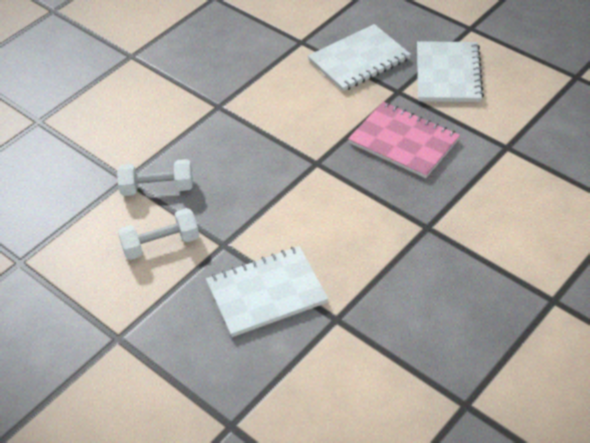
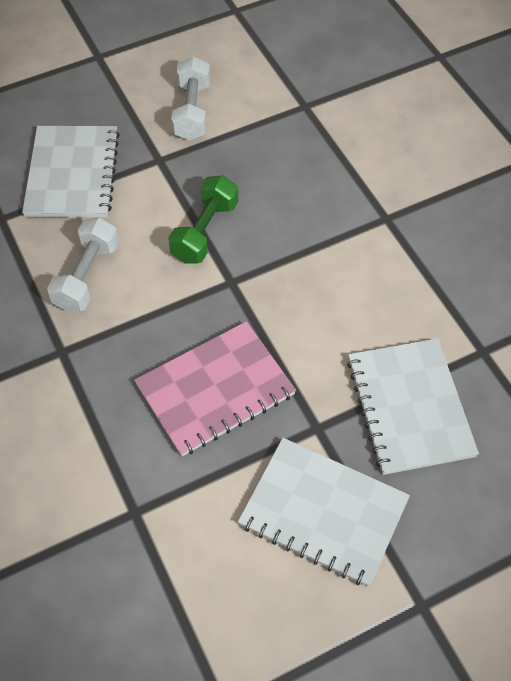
camera: 110 degrees right, 10 degrees up
(157, 188) = (275, 128): white dumbbell -> white dumbbell (87, 276)
(281, 191) = (205, 231): none -> green dumbbell

